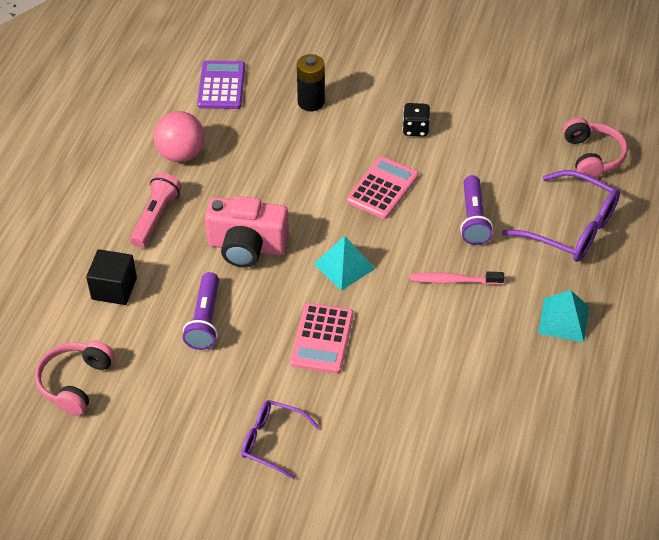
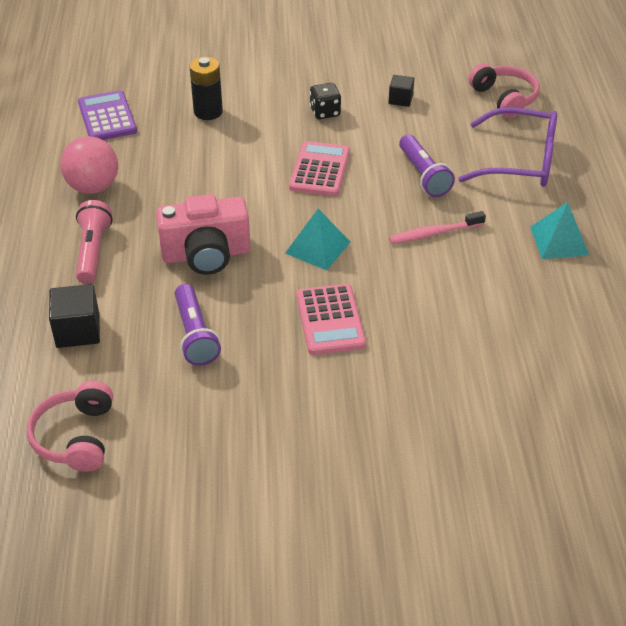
camera: 20 degrees left, 5 degrees down
(272, 441) = (329, 433): purple glasses -> none
(492, 133) = (400, 99): none -> black cube

